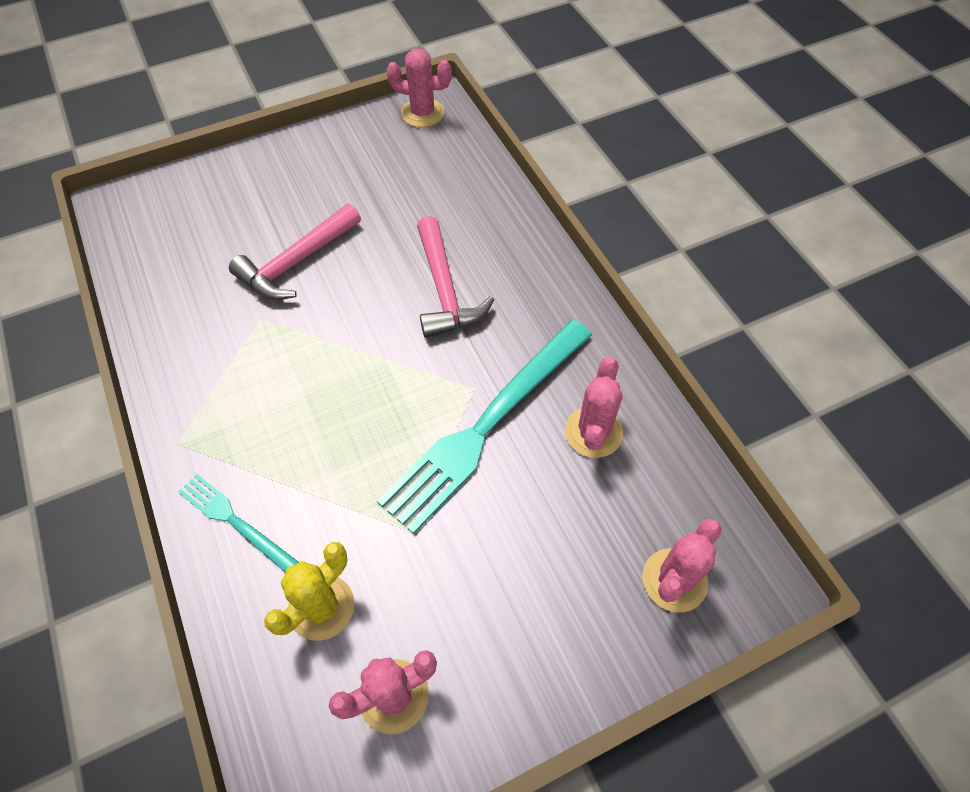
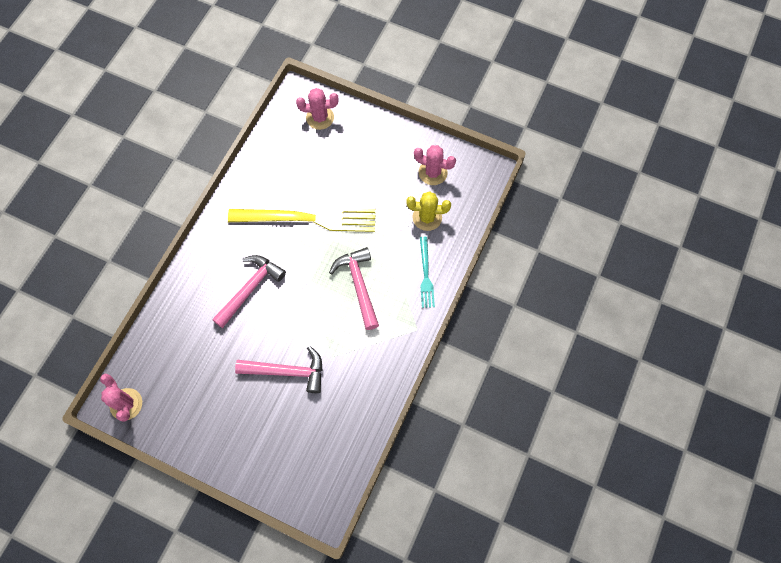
camera: 130 degrees left, 10 degrees up
(318, 417) = (359, 285): none -> pink hammer
(486, 425) = (308, 218): turquoise fork -> yellow fork
(593, 432) = (279, 179): pink cactus -> none

